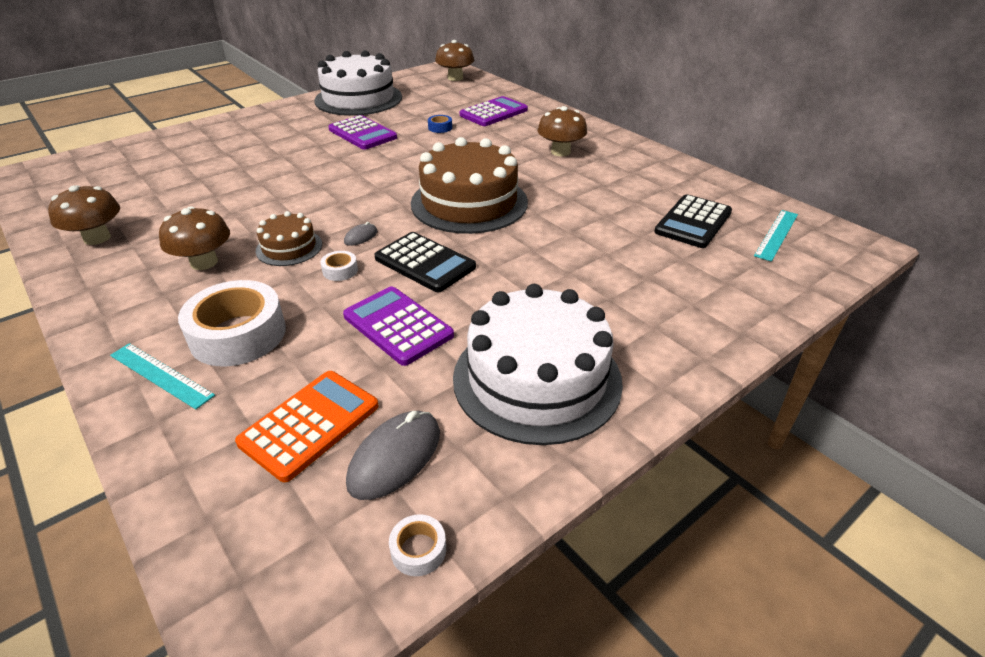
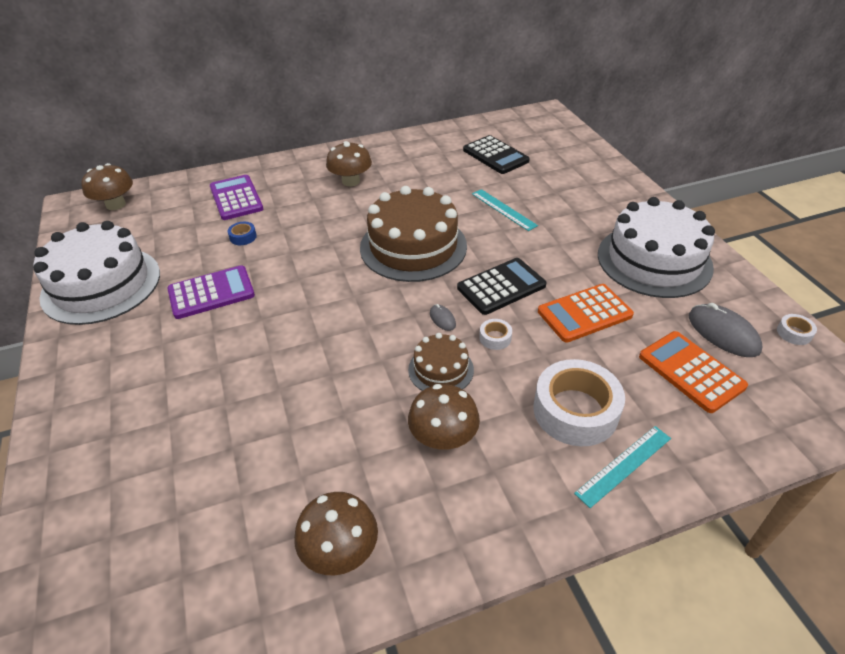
camera: 70 degrees left, 5 degrees up
(397, 326) = (584, 314): purple calculator -> orange calculator
(776, 234) = (524, 132): turquoise ruler -> turquoise ruler (503, 209)

